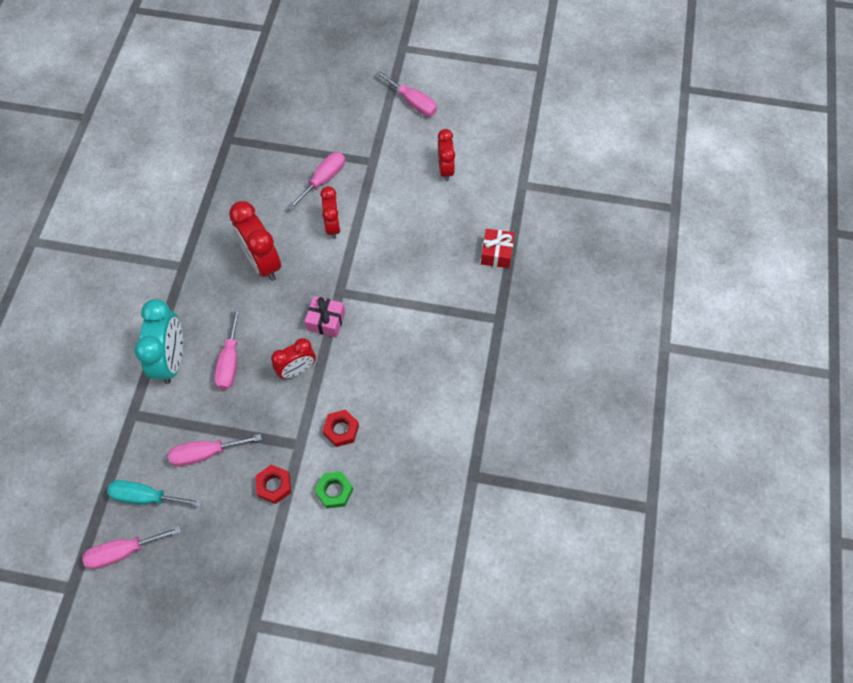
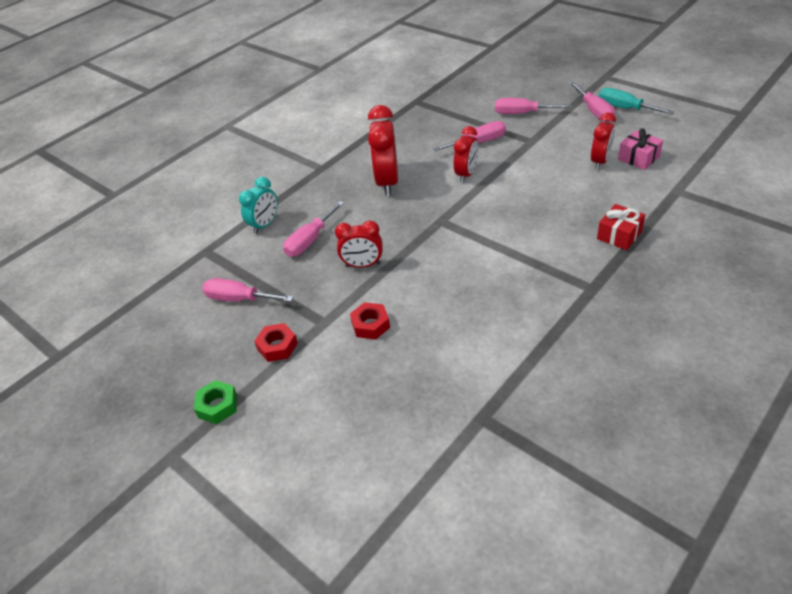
camera: 35 degrees right, 20 degrees down
(123, 551) = (117, 346): pink screwdriver -> pink screwdriver (522, 113)
(146, 497) = (167, 313): turquoise screwdriver -> turquoise screwdriver (625, 108)
(171, 360) = (265, 225): turquoise clock -> turquoise clock, size x0.63
(326, 321) = (414, 237): pink gift -> pink gift (638, 158)
(334, 491) = (329, 373): green nut -> green nut (217, 406)

